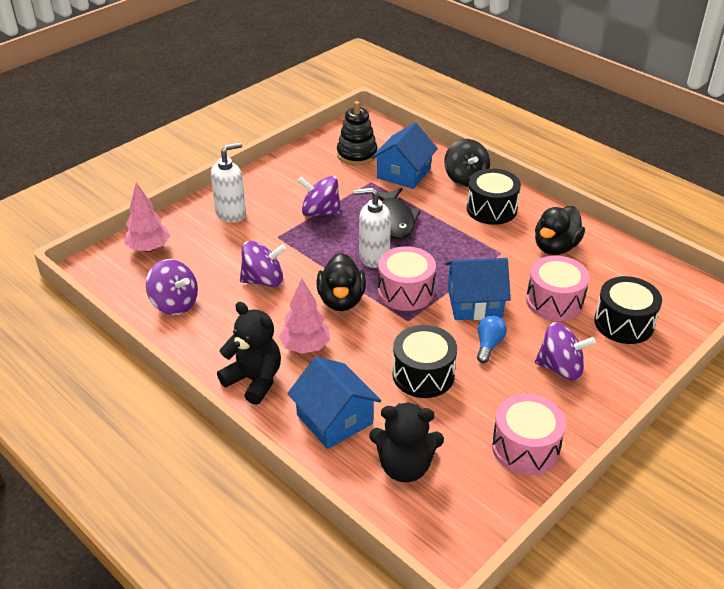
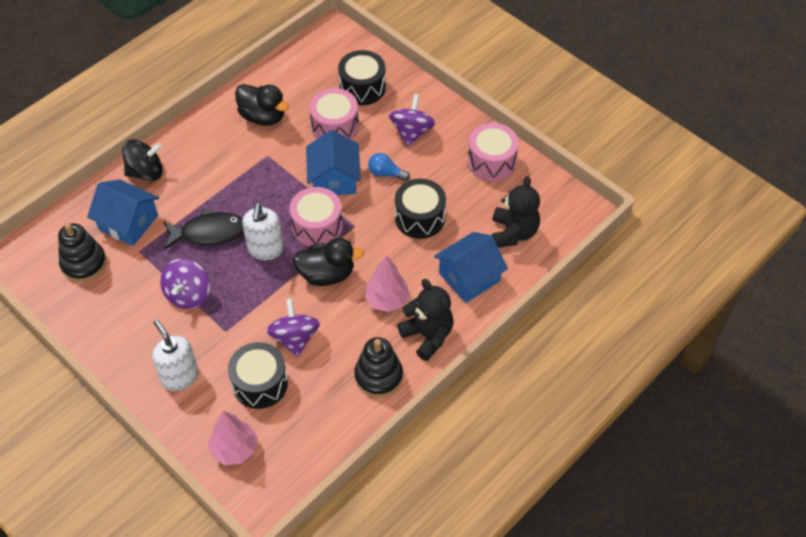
camera: 90 degrees left, 15 degrees up
(175, 304) = (325, 411): purple spinning top -> none
(208, 341) = (378, 376): none -> black stacking toy
(254, 380) = (427, 335): black teddy bear -> black teddy bear turned 105 degrees clockwise
(491, 209) = (200, 156): black drum -> black drum (260, 383)

